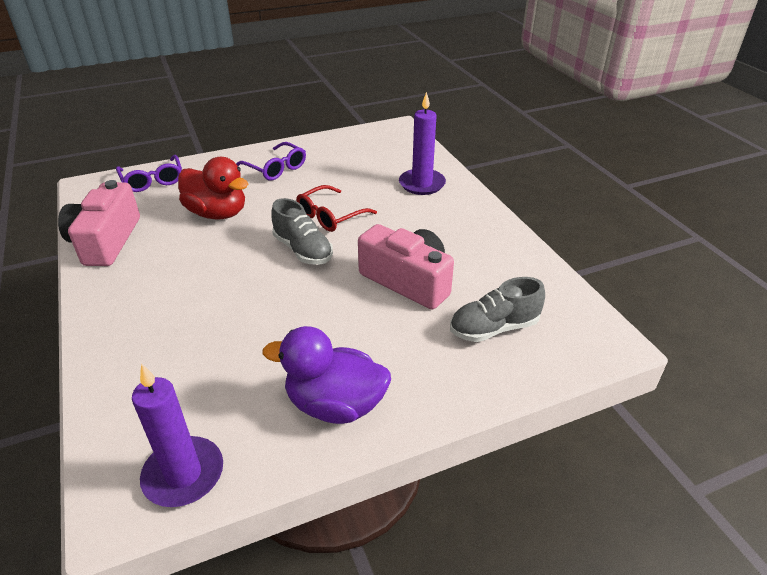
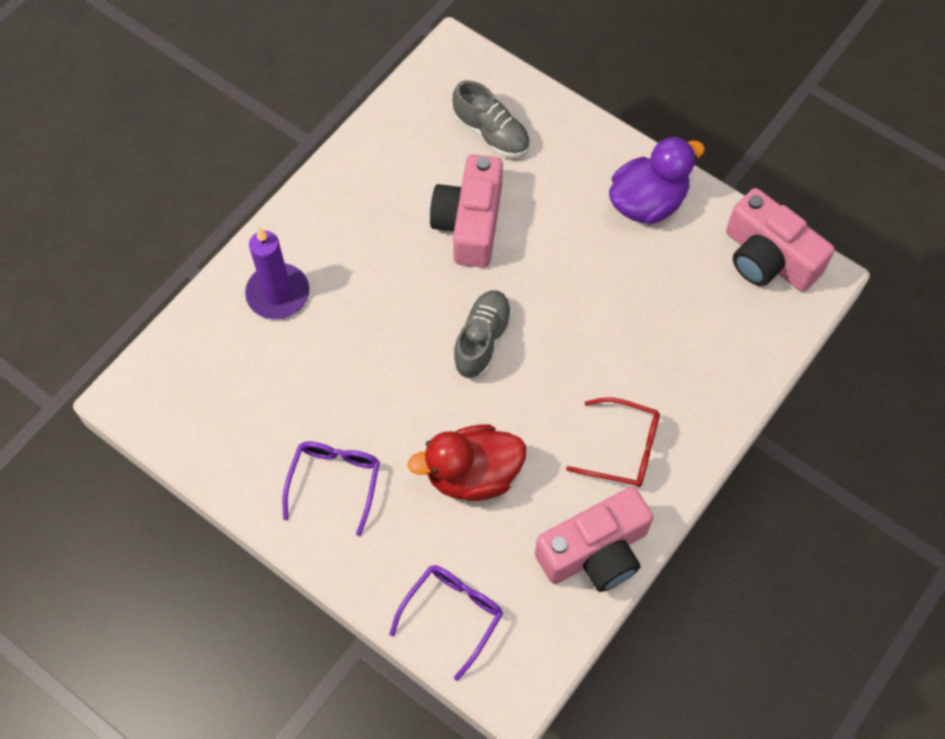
camera: 120 degrees left, 25 degrees up
(183, 474) = (768, 258): purple candle -> pink camera
(217, 213) = (472, 475): red duck -> red duck turned 105 degrees counterclockwise
(330, 216) = (404, 351): red glasses -> red glasses (622, 448)
(335, 405) = (647, 202): purple duck -> purple duck turned 105 degrees counterclockwise

